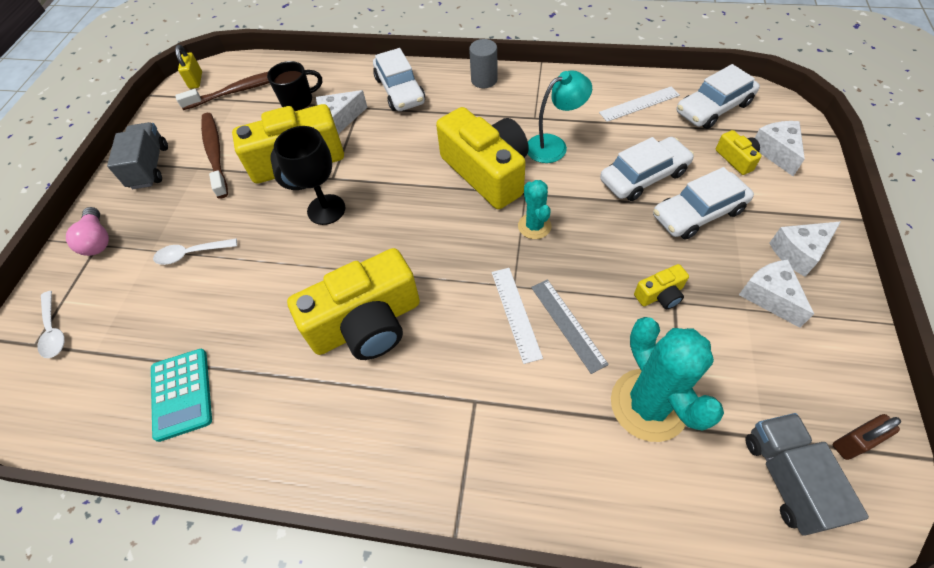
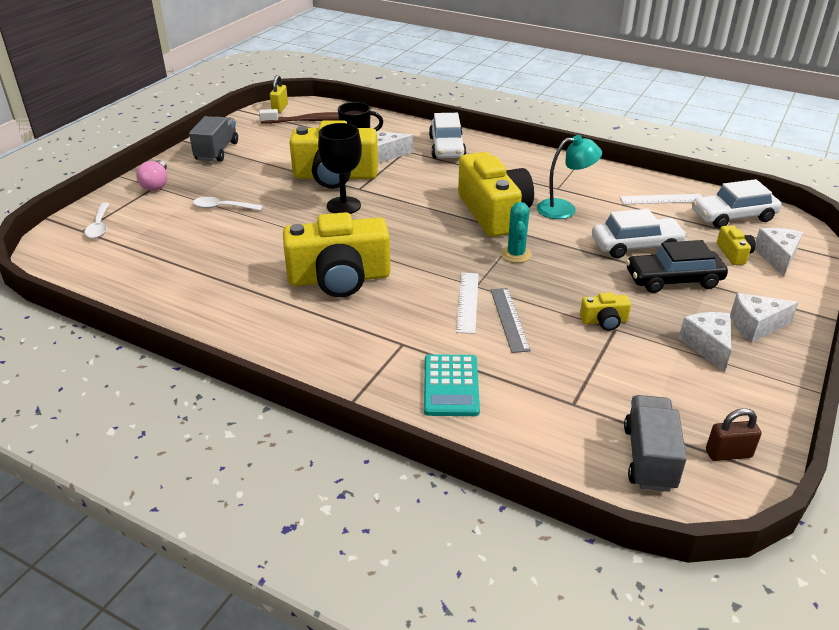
camera: 15 degrees right, 20 degrees down
(181, 394) = (174, 282): turquoise calculator -> turquoise calculator (451, 386)
(215, 154) = (272, 154): brown toothbrush -> none
(484, 80) = (525, 155): grey cylinder -> none
(648, 404) = (551, 383): turquoise cactus -> none
(698, 213) = (673, 279): white car -> black car

